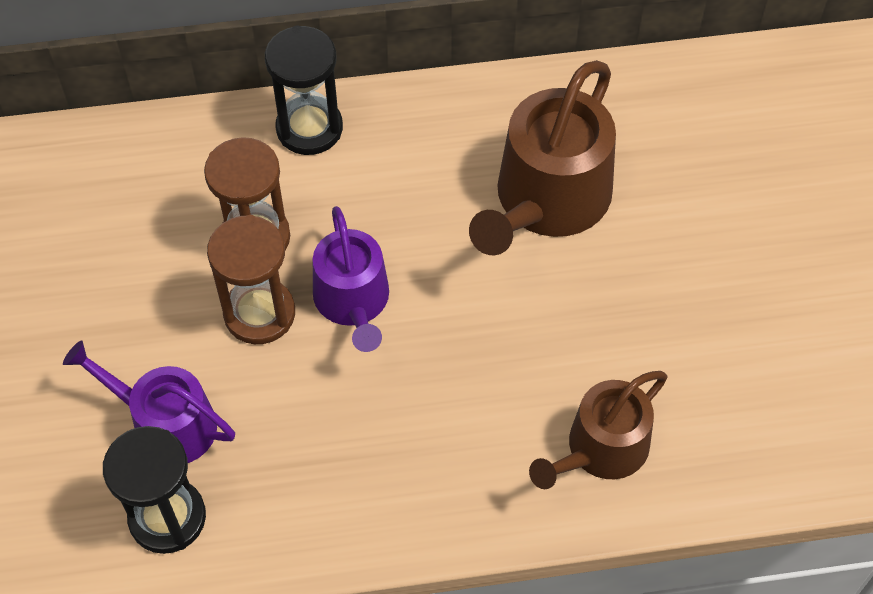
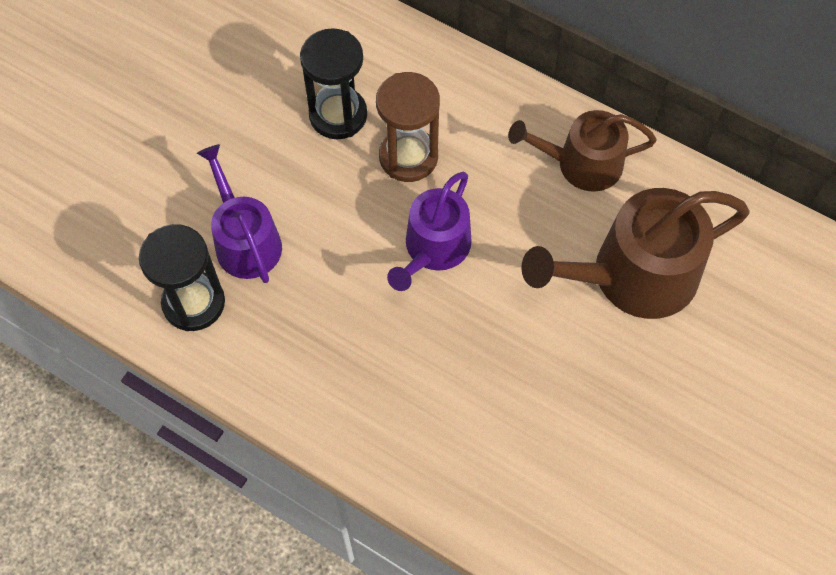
camera: 40 degrees right, 5 degrees up
(259, 313) = (366, 211): brown hourglass -> none
(309, 128) = (511, 105): black hourglass -> black hourglass (338, 115)
(600, 449) = (510, 481): brown watering can -> brown watering can (581, 164)

